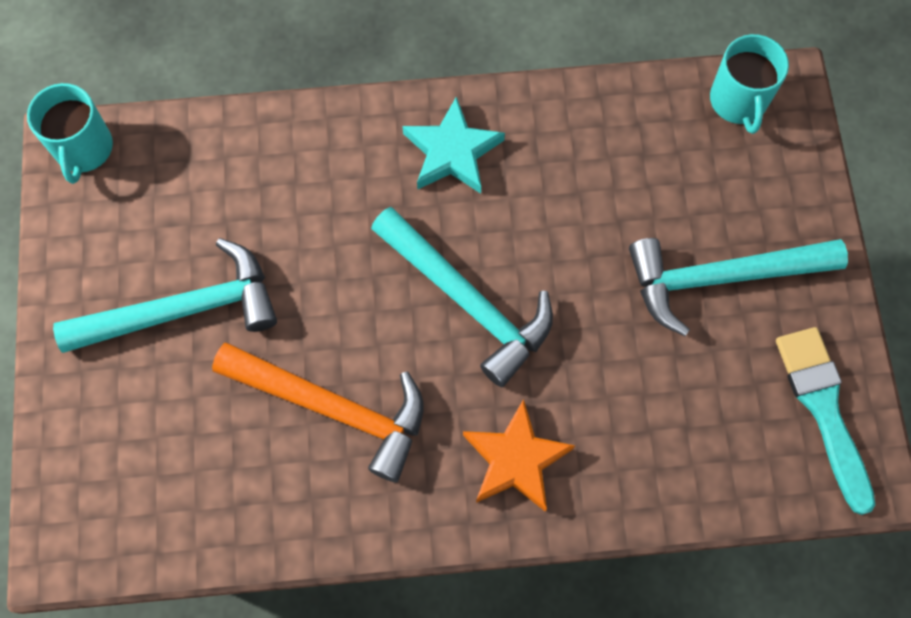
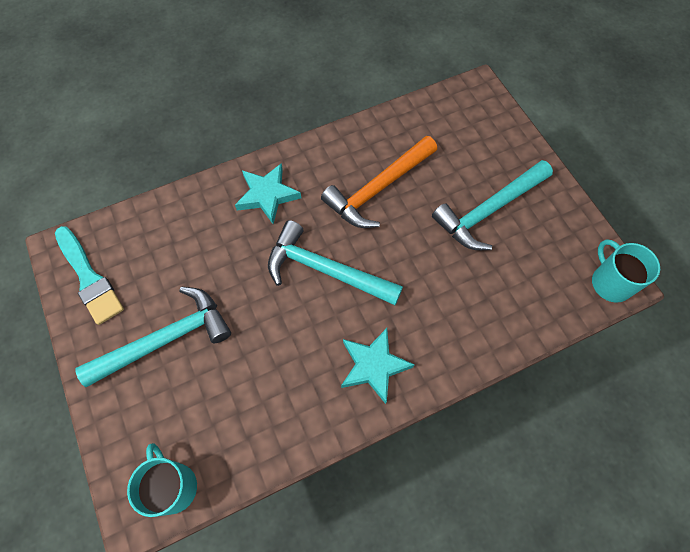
camera: 160 degrees right, 5 degrees down
(333, 407) = (378, 189): orange hammer -> orange hammer turned 45 degrees counterclockwise
(515, 459) = (267, 195): orange star -> turquoise star

